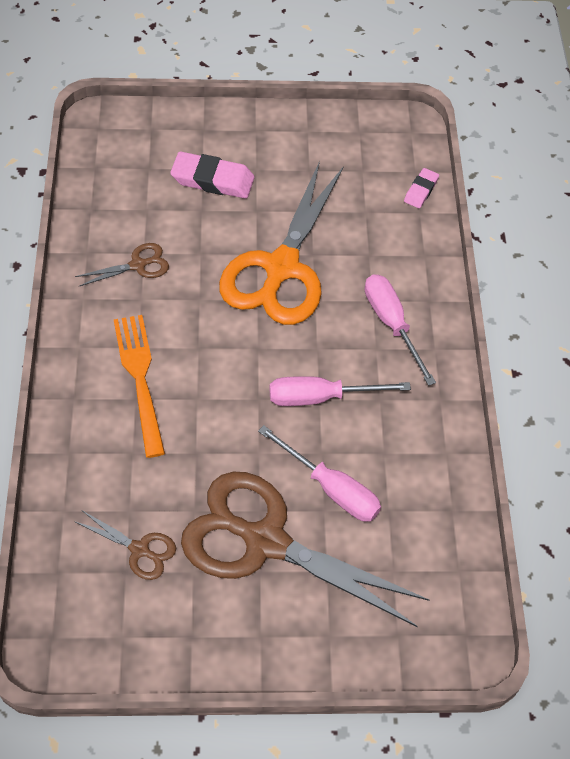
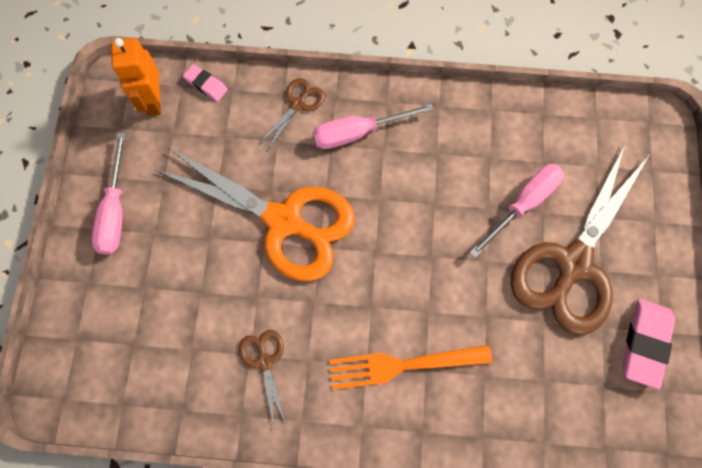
camera: 80 degrees left, 15 degrees up
(139, 550) = (582, 373): brown scissors -> brown scissors (298, 104)
(212, 180) = (161, 278): pink eraser -> pink eraser (644, 343)
(320, 397) = (432, 202): pink screwdriver -> pink screwdriver (115, 211)
(393, 152) = (153, 101): none -> orange robot

